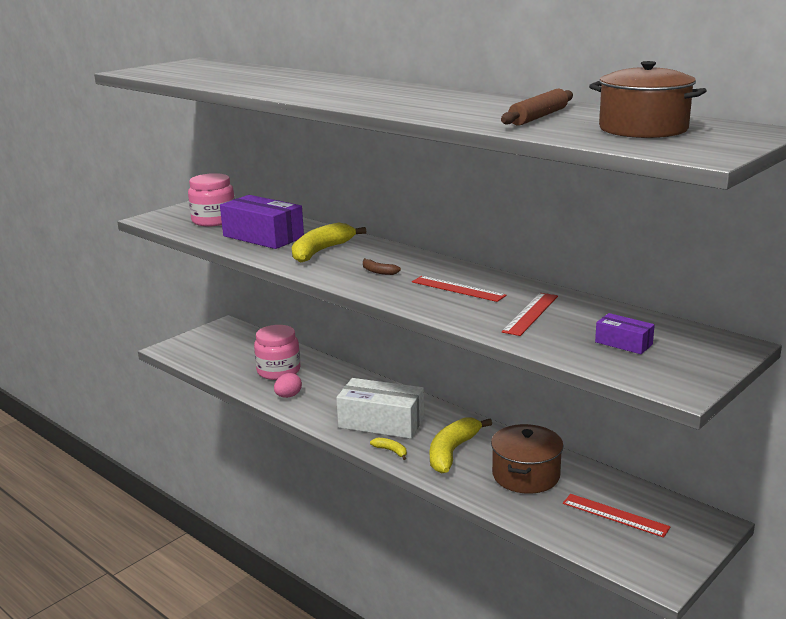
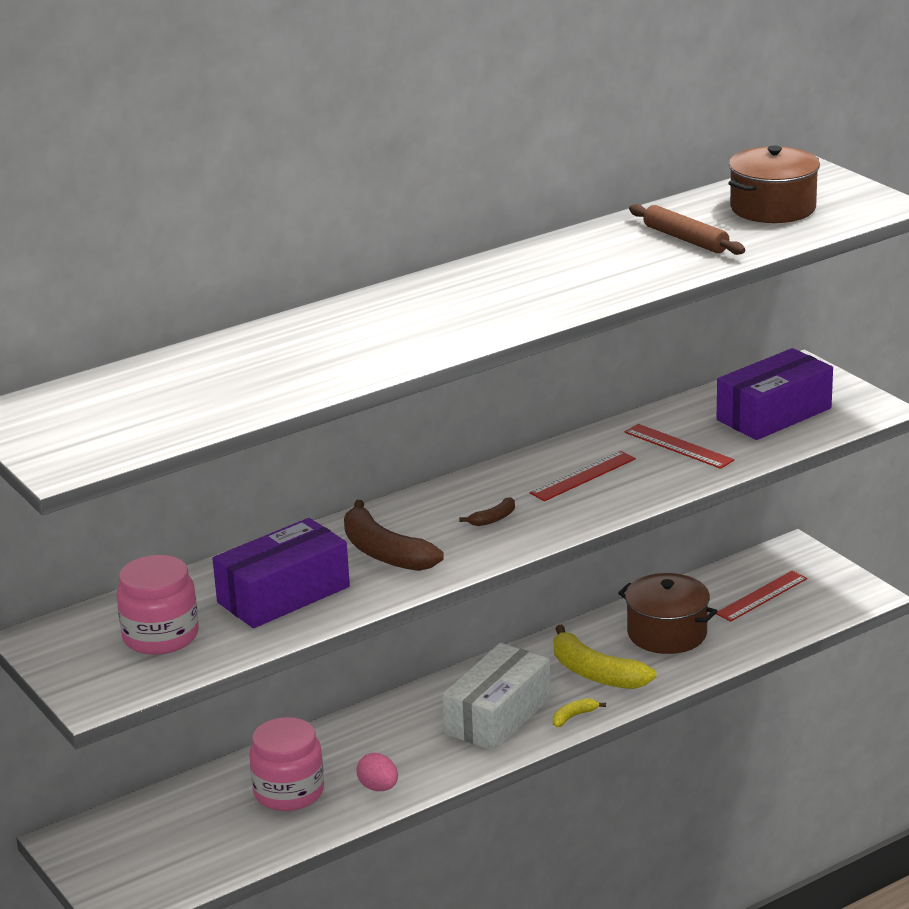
camera: 75 degrees left, 5 degrees up
(321, 251) = (384, 552): yellow banana -> brown banana
(623, 343) = (774, 414): purple box -> purple box, size x2.05

